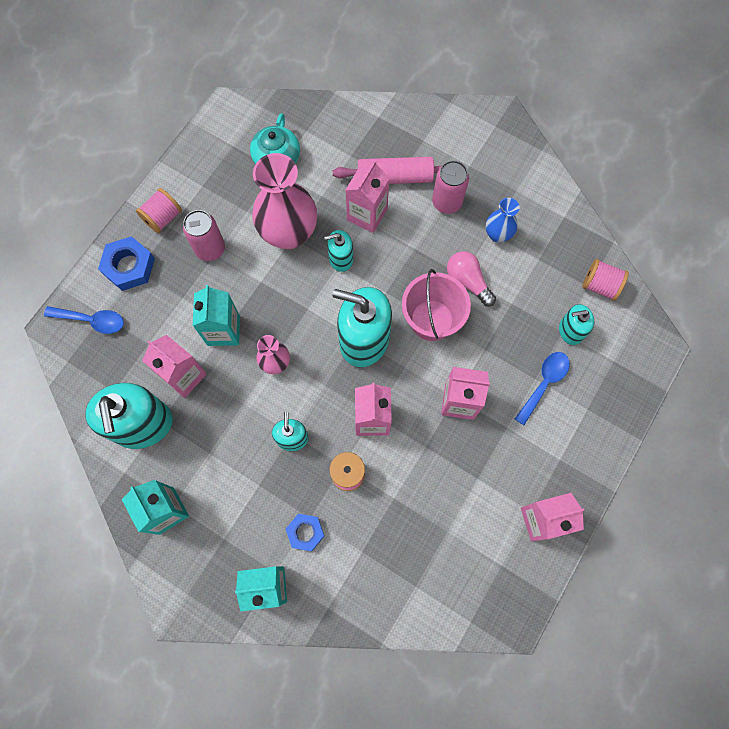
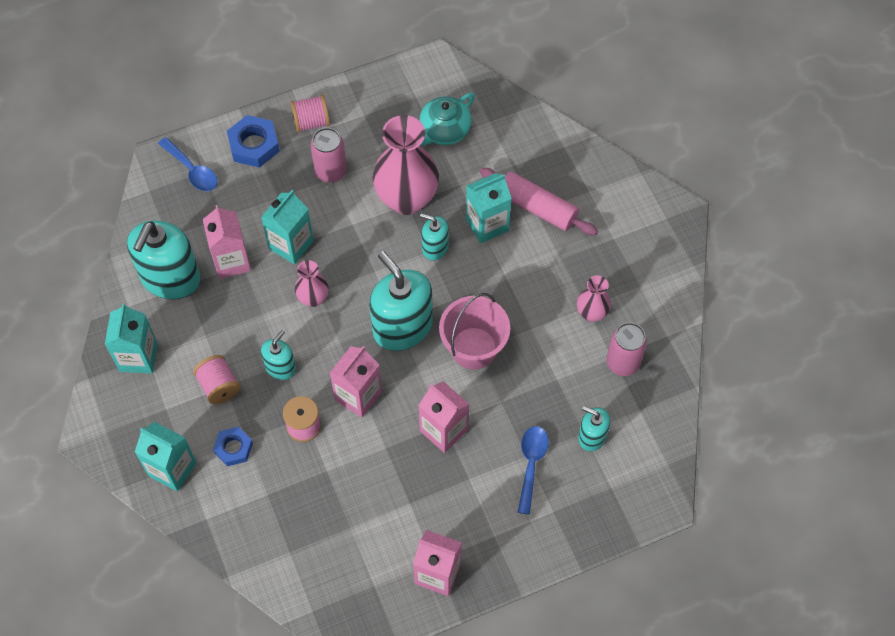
camera: 35 degrees right, 10 degrees down
(367, 214) = (487, 224): pink carton -> turquoise carton
(447, 202) = (567, 257): pink can -> pink can (623, 362)
(468, 281) = (532, 336): pink light bulb -> none
(497, 234) = (591, 313): blue vase -> pink vase
(544, 383) = (531, 464): blue spoon -> blue spoon turned 60 degrees counterclockwise
(600, 285) = (651, 416): pink spool -> pink spool (219, 386)

